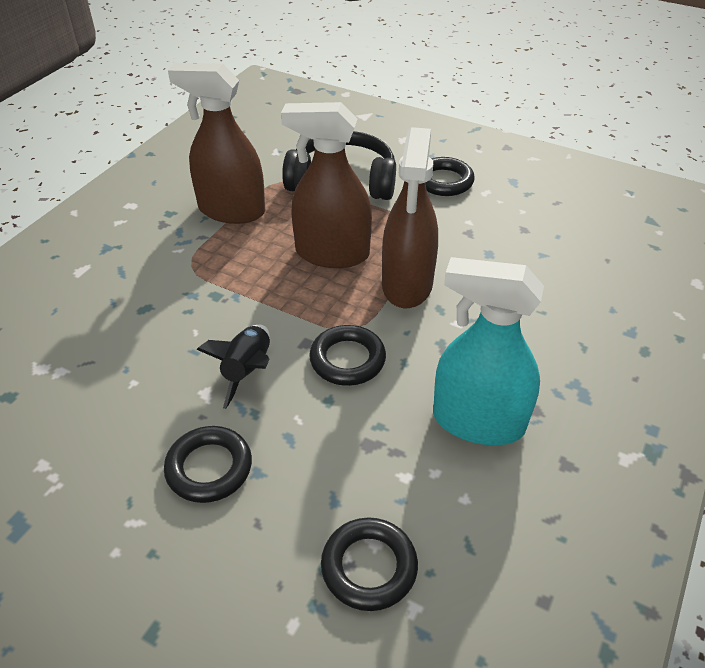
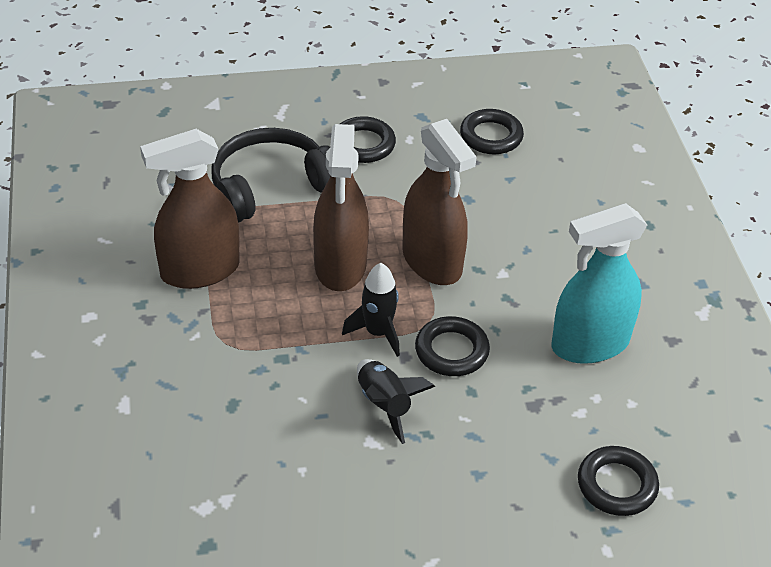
camera: 40 degrees left, 0 degrees up
(209, 468) = (440, 493): black ring -> black ring (491, 136)
(305, 315) = (378, 333): none -> black rocket
(332, 254) = (340, 266): brown spray bottle -> brown spray bottle turned 60 degrees counterclockwise

